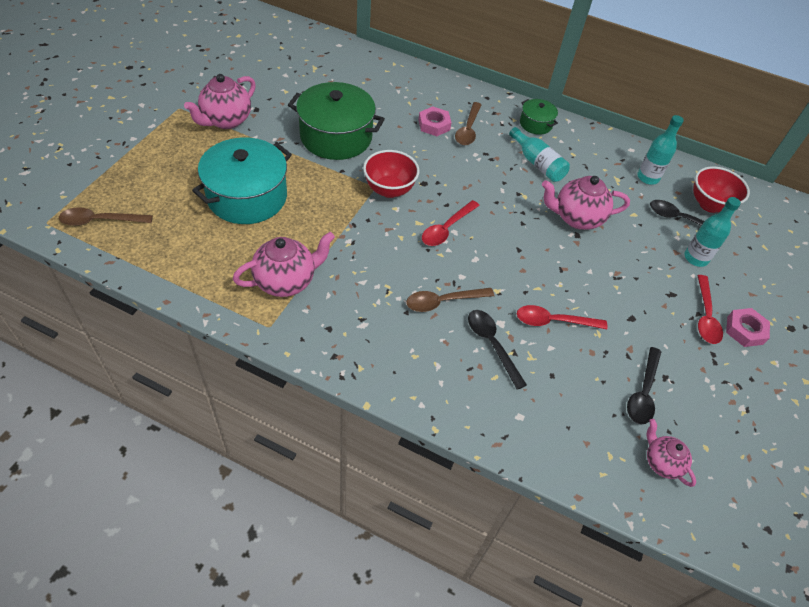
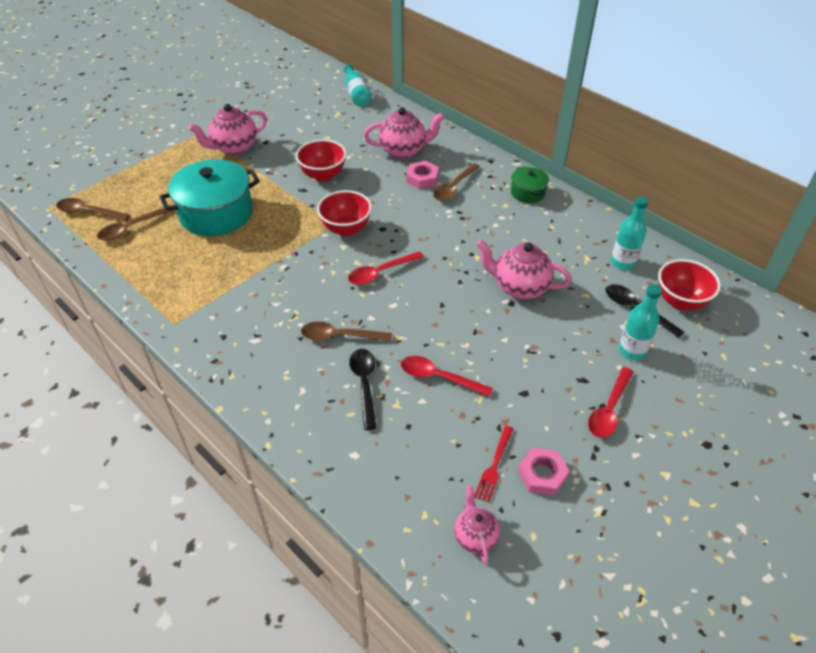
camera: 25 degrees right, 5 degrees down
(161, 230) = (131, 228): none -> brown spoon
(286, 281) = (209, 289): pink teapot -> pink teapot (403, 151)
(336, 137) = (323, 175): green pot -> red bowl
(537, 163) = (508, 229): turquoise bottle -> turquoise bottle (356, 94)
(643, 392) = (494, 466): black spoon -> red fork
(745, 330) = (648, 434): pink nut -> pink nut (542, 474)

